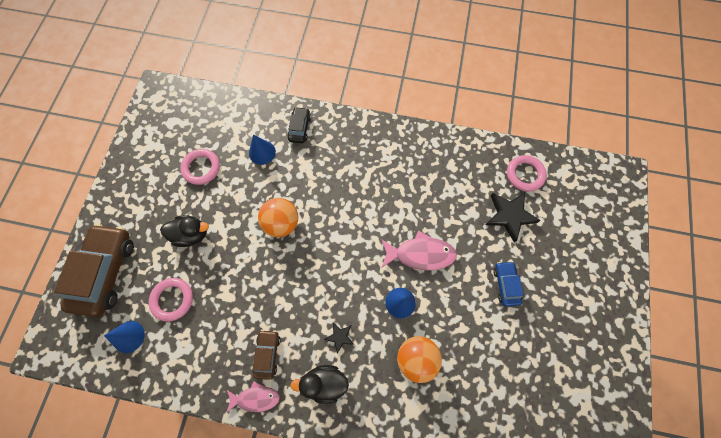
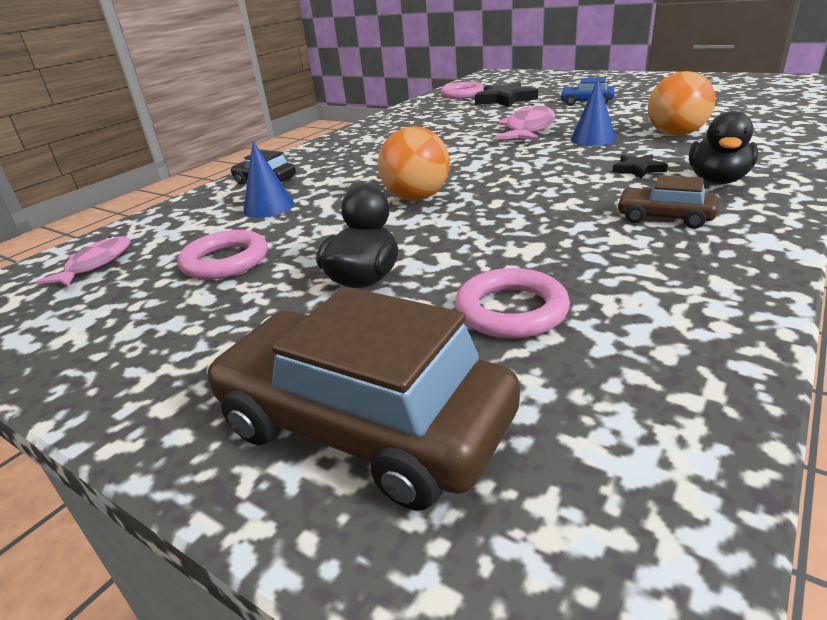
camera: 65 degrees left, 40 degrees down
(128, 336) = (596, 389): blue cone -> none
(256, 398) = (757, 230): pink fish -> pink fish (96, 264)

